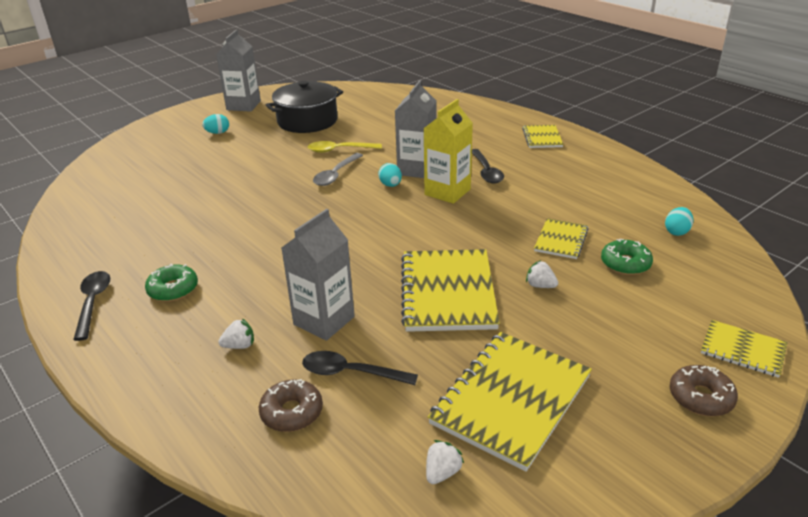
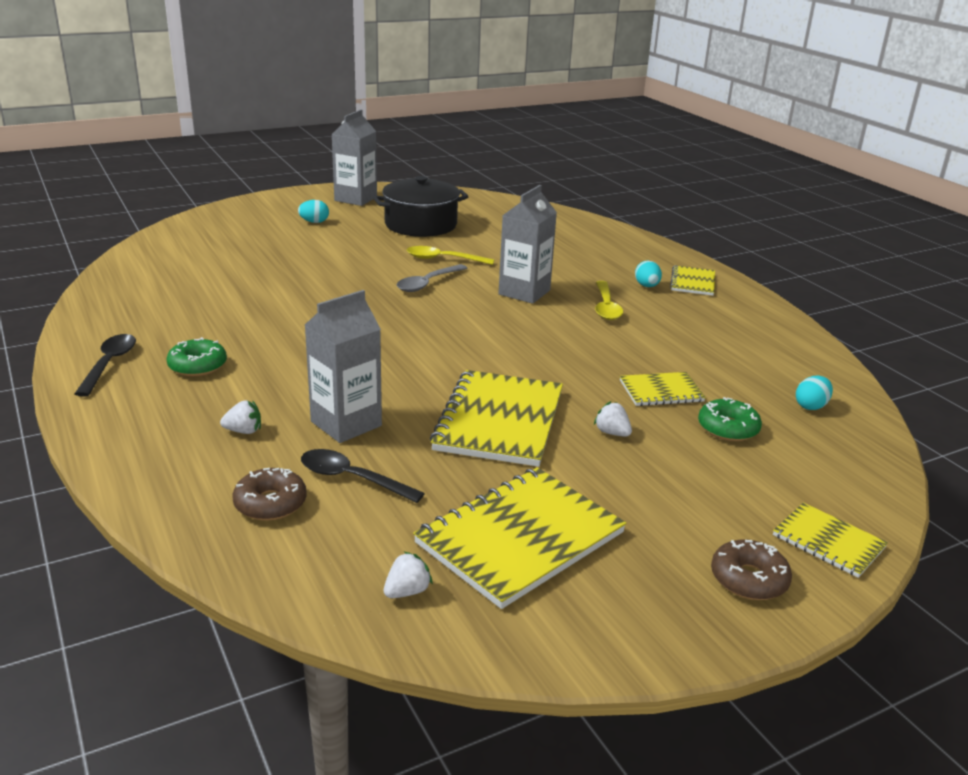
camera: 10 degrees right, 5 degrees down
(390, 185) = (485, 303): turquoise egg -> turquoise egg (647, 286)
(447, 192) = (549, 320): yellow carton -> none
(486, 171) = (606, 307): black spoon -> yellow spoon
(561, 240) = (661, 391): yellow notebook -> yellow notebook turned 45 degrees clockwise

